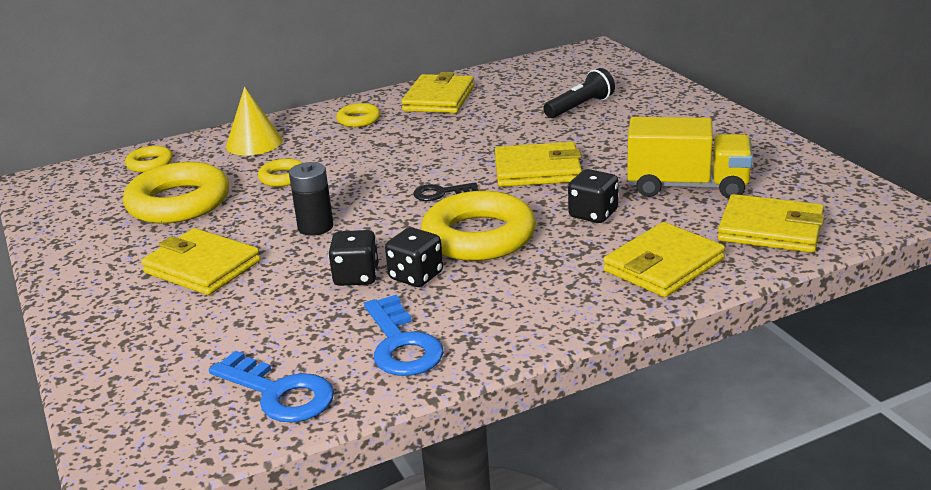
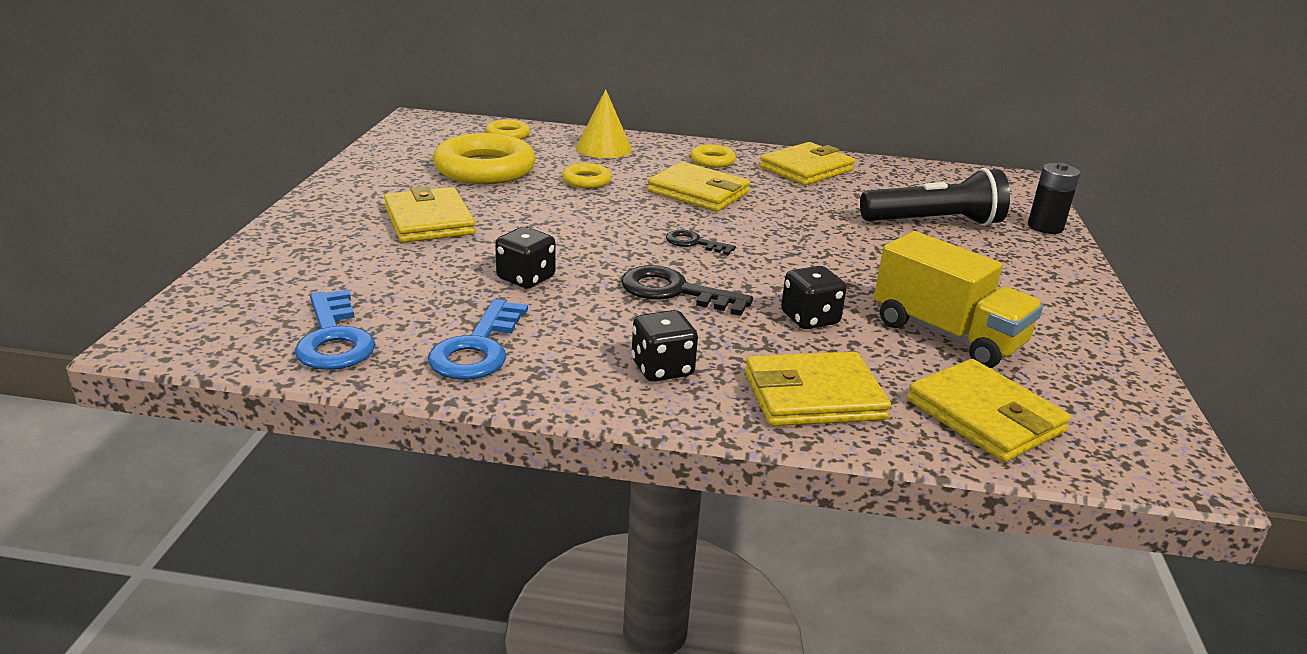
camera: 30 degrees right, 0 degrees up
(315, 227) = (554, 227): black battery -> black battery (1045, 227)
(416, 276) = (573, 299): black dice -> black dice (662, 369)
(479, 236) = (674, 291): yellow ring -> black key
(537, 170) = (811, 259): yellow wallet -> yellow wallet (698, 192)
(580, 107) = (934, 222): black flashlight -> black flashlight, size x1.51

